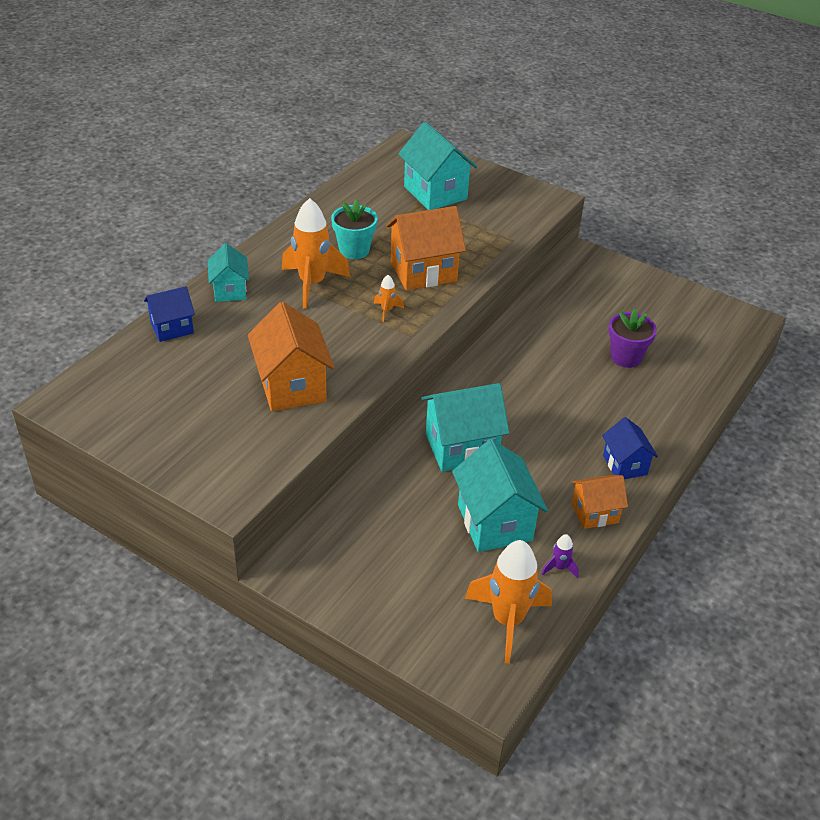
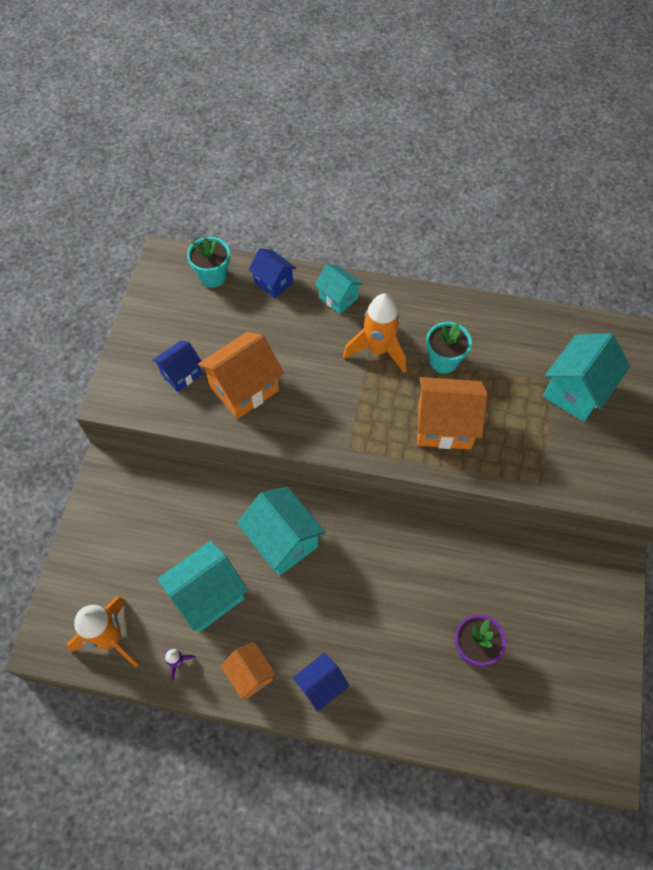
camera: 70 degrees right, 20 degrees up
(123, 370) = (213, 276): none -> turquoise flower pot
(230, 290) = (338, 298): turquoise house -> turquoise house turned 75 degrees clockwise
(237, 429) = (181, 374): none -> blue house
(387, 310) = (373, 418): orange rocket -> none
(423, 271) = (444, 426): orange house -> orange house turned 45 degrees counterclockwise

